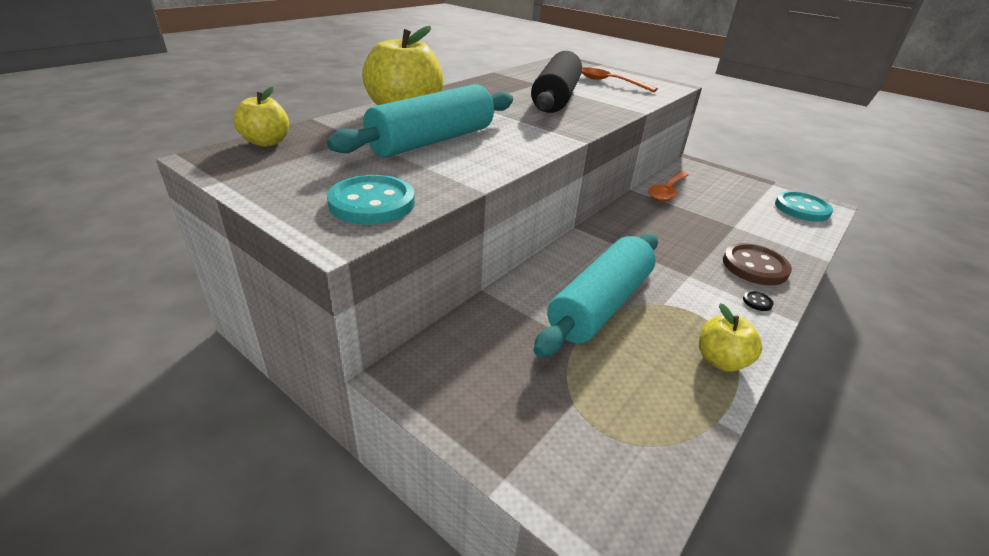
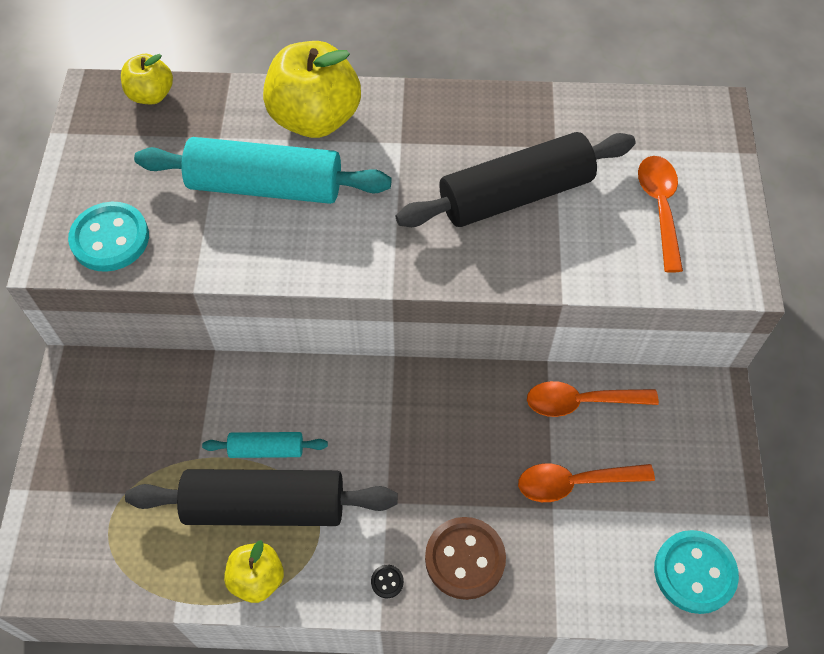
camera: 55 degrees right, 25 degrees up
(600, 304) = (266, 449): turquoise rolling pin -> turquoise rolling pin, size x0.48
(652, 327) = (265, 506): none -> black rolling pin
(721, 214) = (574, 483): none -> orange spoon

